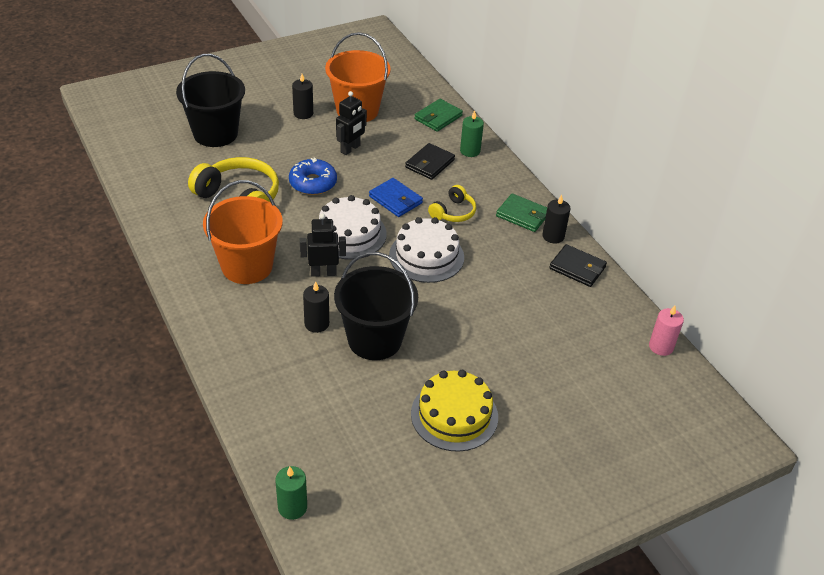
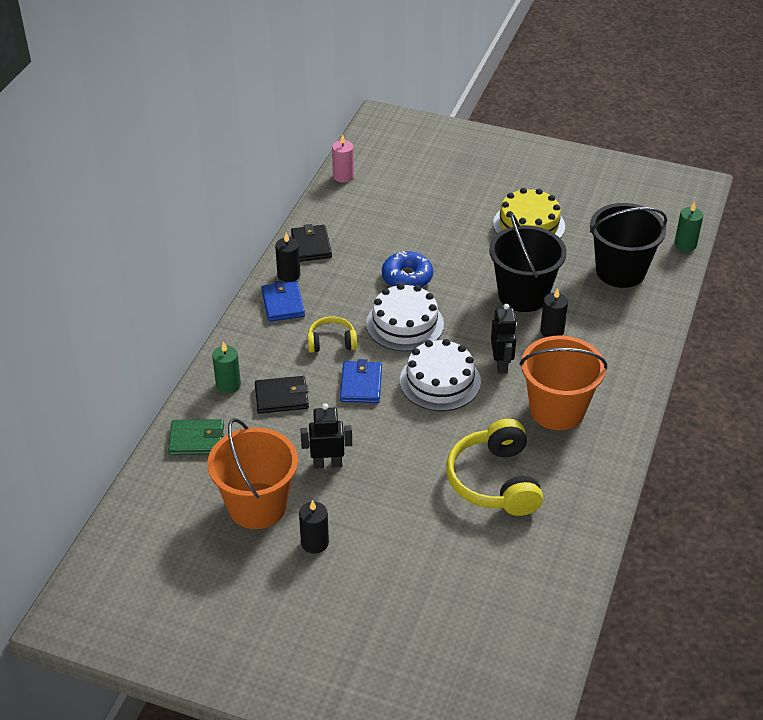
camera: 130 degrees left, 0 degrees up
(215, 133) = (434, 582): black bucket -> black bucket (620, 271)
(313, 183) = (409, 450): blue donut -> blue donut (407, 277)
(323, 273) = (501, 364): black robot -> black robot turned 135 degrees counterclockwise
(522, 215) = (283, 304): green wallet -> blue wallet

